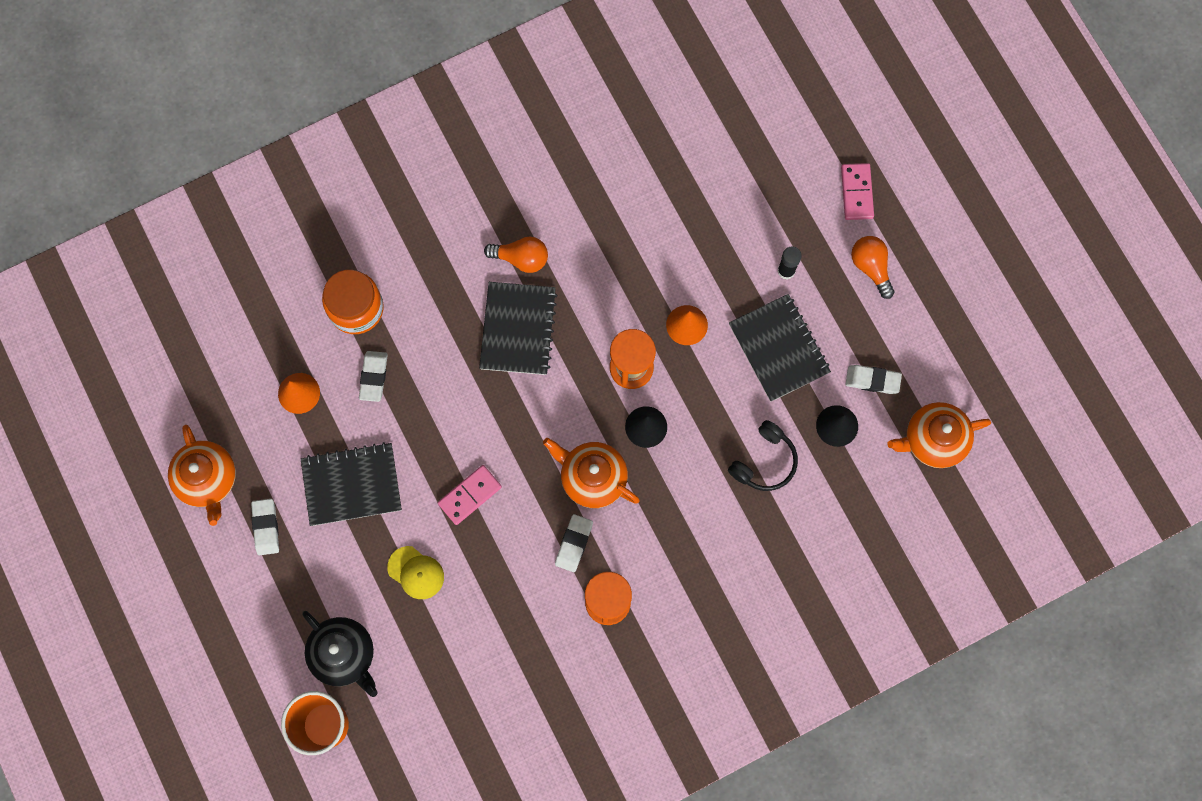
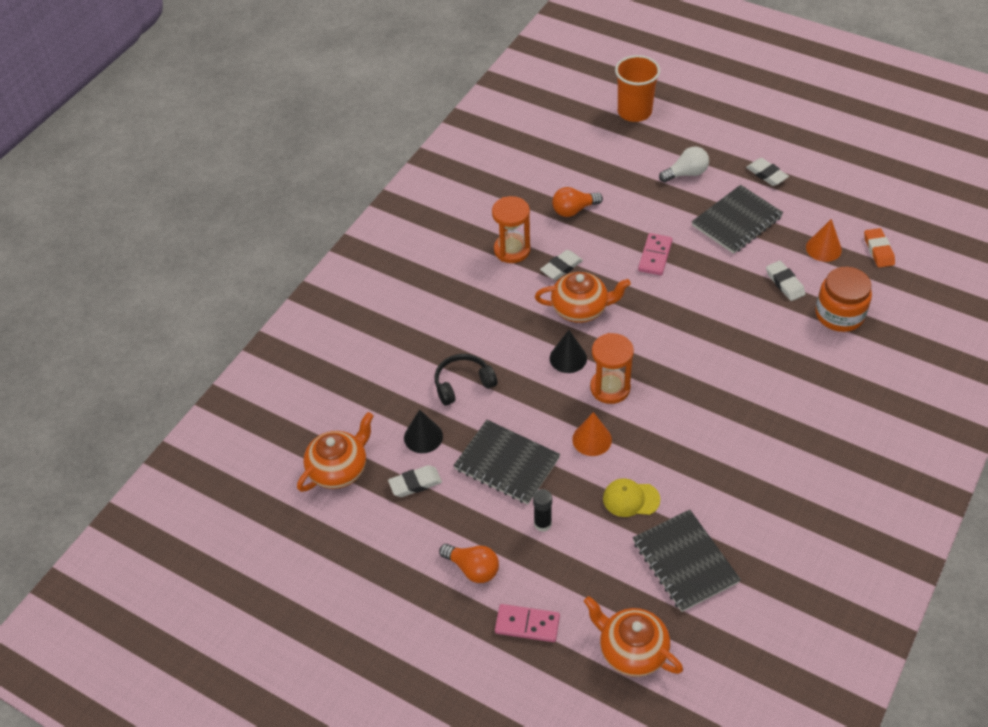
camera: 150 degrees right, 25 degrees down
(207, 479) = (828, 177): orange teapot -> orange teapot (632, 650)
(249, 355) = (878, 250): none -> orange eraser
(344, 654) = (655, 144): black teapot -> none
(347, 587) = (686, 174): none -> white light bulb
(416, 572) = (650, 201): yellow cap -> yellow cap (631, 499)
(518, 329) = (714, 366): black notebook -> black notebook (685, 562)
(521, 258) = (756, 412): orange light bulb -> orange light bulb (574, 210)
(574, 543) = (561, 267): white eraser -> white eraser turned 60 degrees clockwise
(764, 461) = (463, 384): black headphones -> black headphones turned 60 degrees clockwise
(856, 192) = (527, 624): pink domino -> pink domino turned 45 degrees counterclockwise

